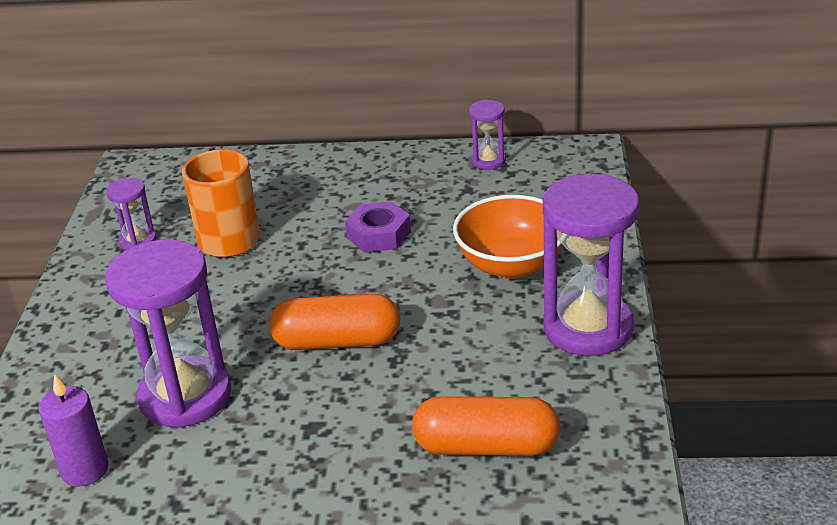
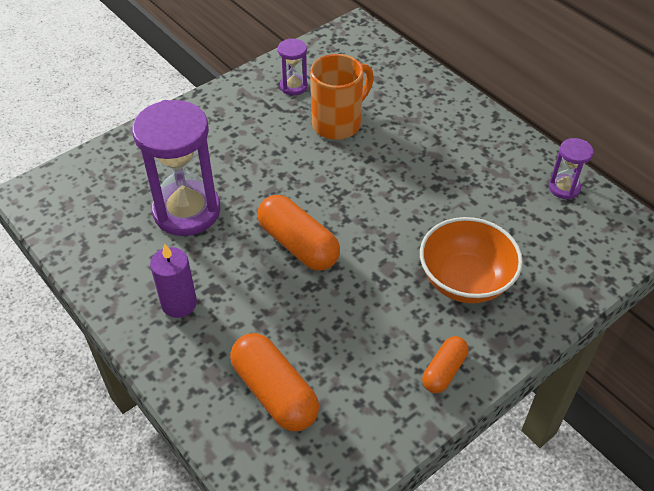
camera: 45 degrees right, 15 degrees up
(85, 470) = (95, 214): purple candle -> purple candle (179, 303)
(378, 234) = (420, 189): purple nut -> none
(588, 328) = (444, 371): purple hourglass -> orange capsule

